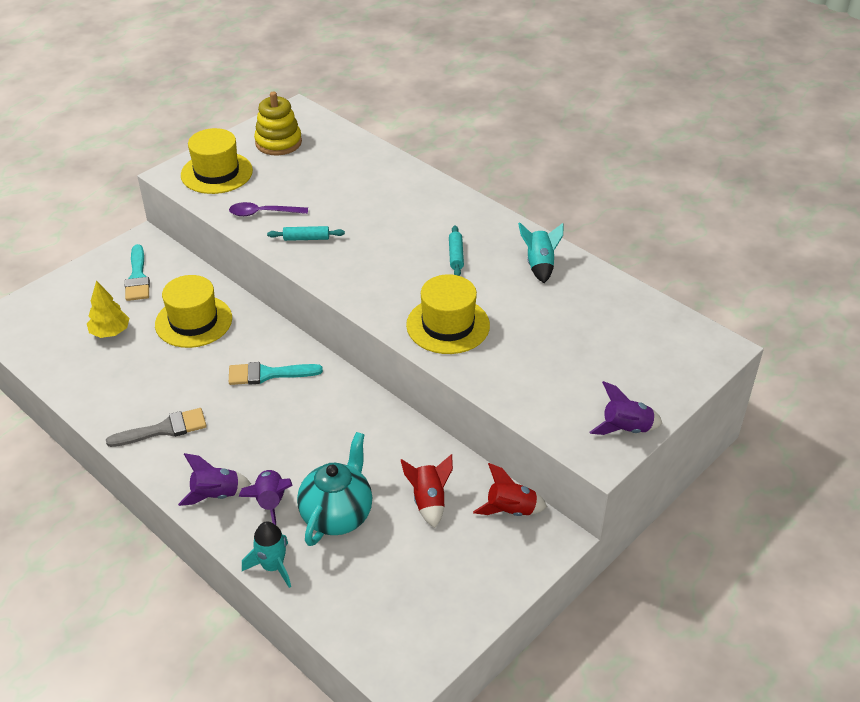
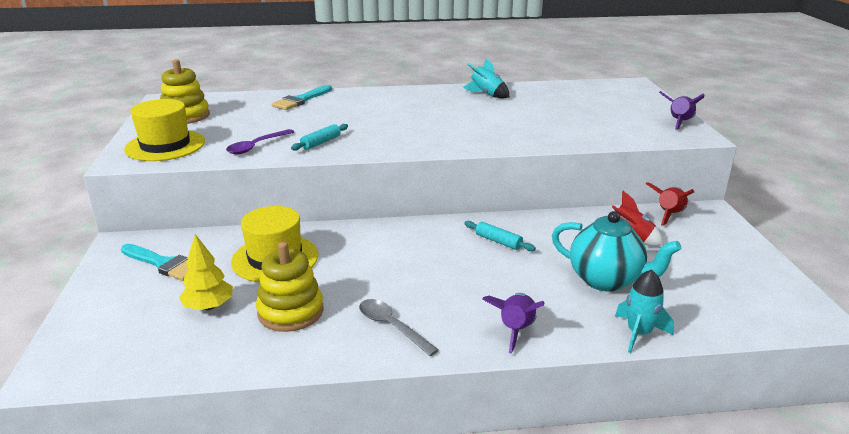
camera: 50 degrees left, 15 degrees down
(138, 372) = (290, 311): none -> yellow stacking toy
(164, 429) = (391, 326): grey brush -> grey spoon
(268, 374) = (399, 249): turquoise brush -> turquoise brush (301, 100)
(270, 503) = (558, 306): purple rocket -> none
(337, 515) = (606, 280): turquoise teapot -> turquoise teapot turned 150 degrees clockwise
(448, 325) = (504, 133): yellow hat -> none
(456, 256) = (435, 109): turquoise rolling pin -> turquoise rolling pin (498, 241)

